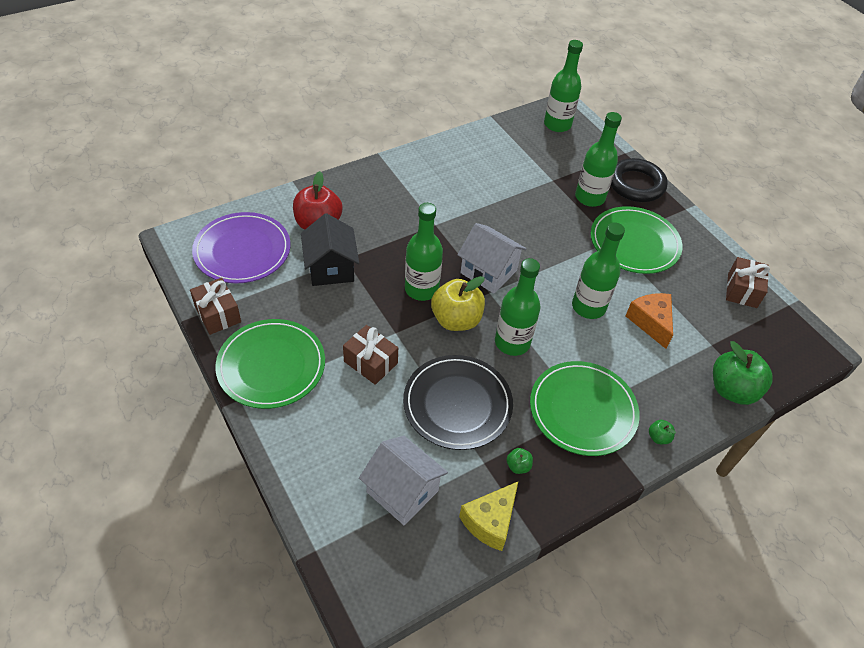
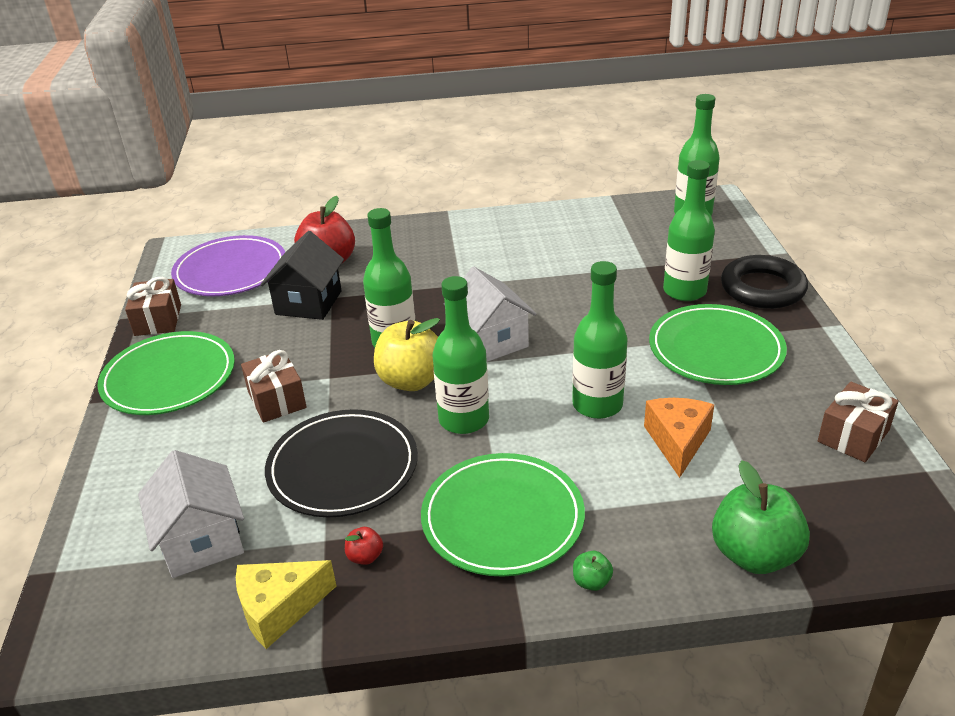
camera: 30 degrees right, 15 degrees down
(518, 466) = (365, 557): green apple -> red apple

